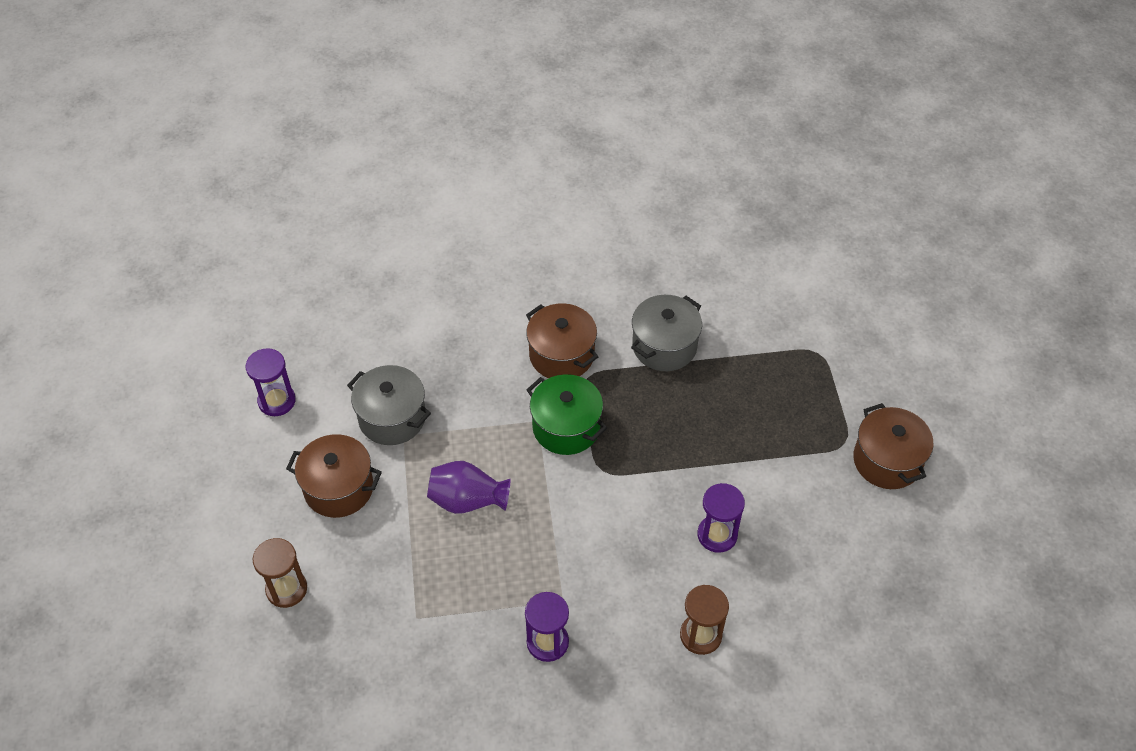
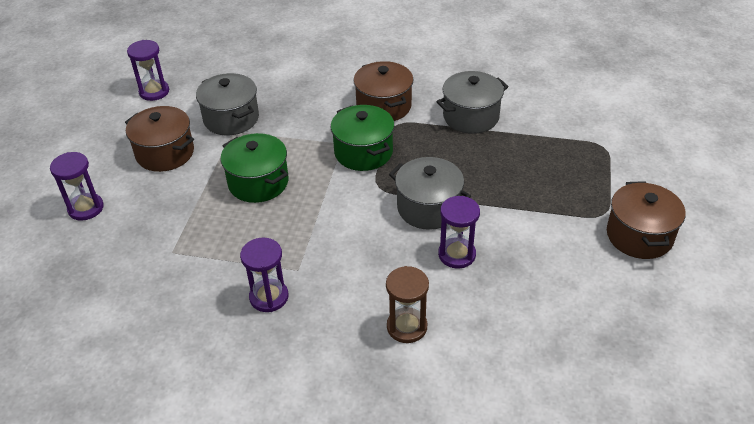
camera: 20 degrees right, 10 degrees down
(286, 589) = (86, 208): brown hourglass -> purple hourglass
(467, 500) = (258, 182): purple vase -> green pot
(666, 484) = (428, 208): none -> grey pot

